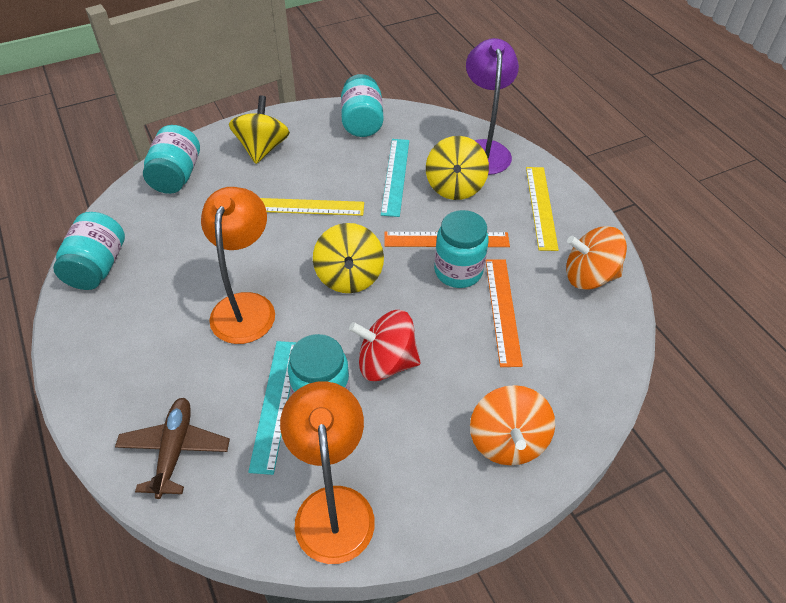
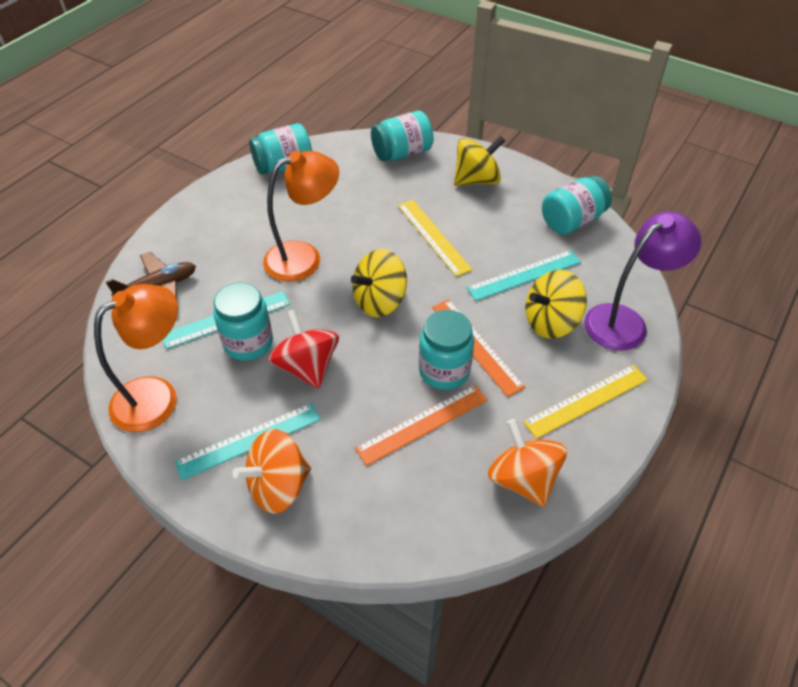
camera: 60 degrees right, 0 degrees up
(442, 444) = (249, 440): none -> turquoise ruler

